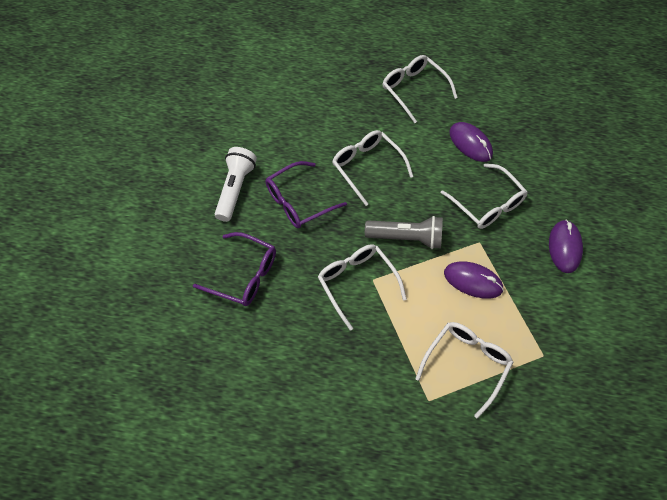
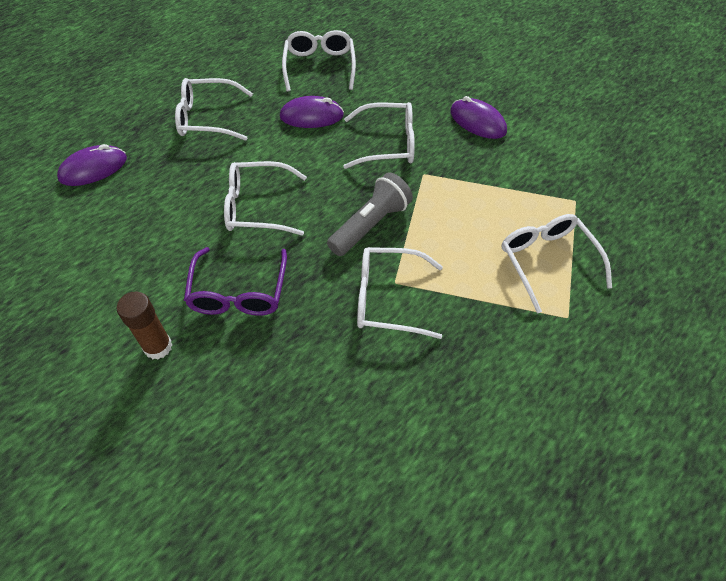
camera: 55 degrees left, 5 degrees down
(235, 189) = (158, 347): white flashlight -> brown glue stick
(244, 275) = (284, 407): purple glasses -> none
(473, 281) = (461, 203): purple mouse -> purple mouse (93, 169)
(523, 116) = (319, 66): none -> white glasses

